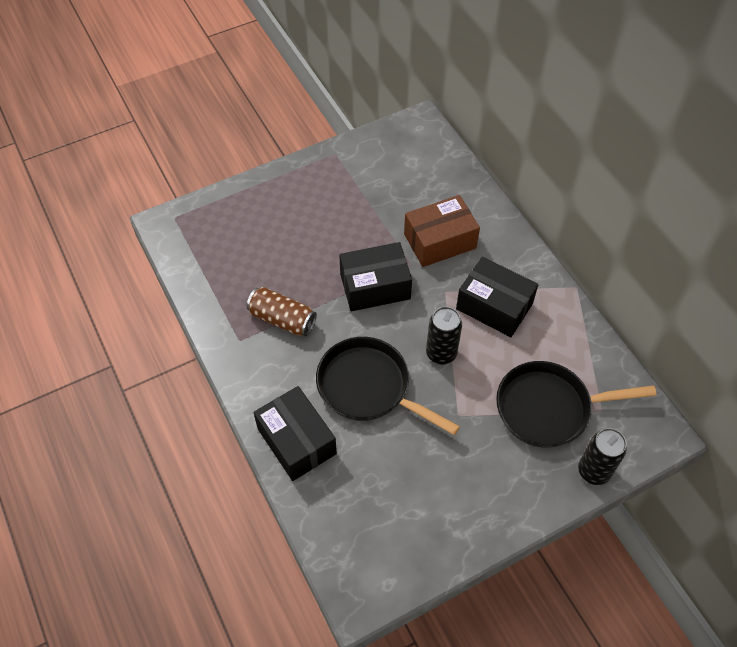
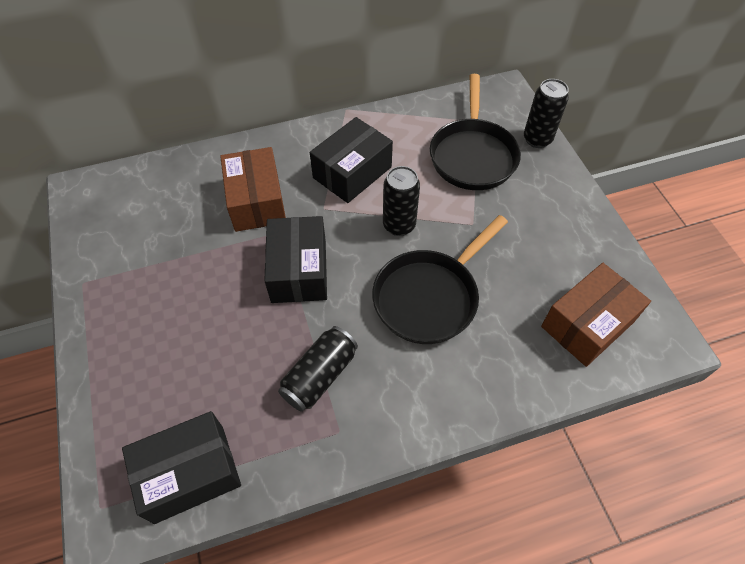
camera: 80 degrees left, 0 degrees up
(282, 319) = (320, 376): brown can -> black can
(297, 441) = (489, 379): black box -> black box (189, 473)
(365, 521) = (587, 324): none -> brown box

